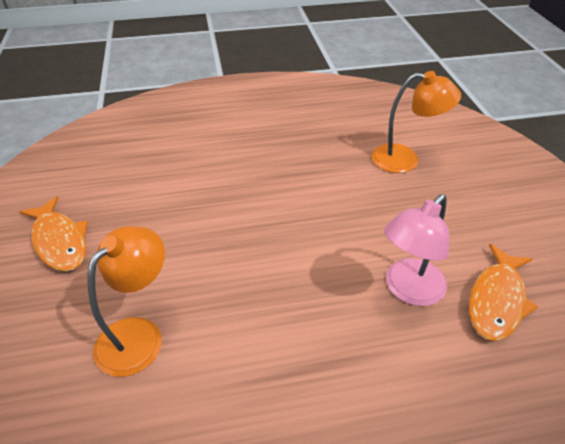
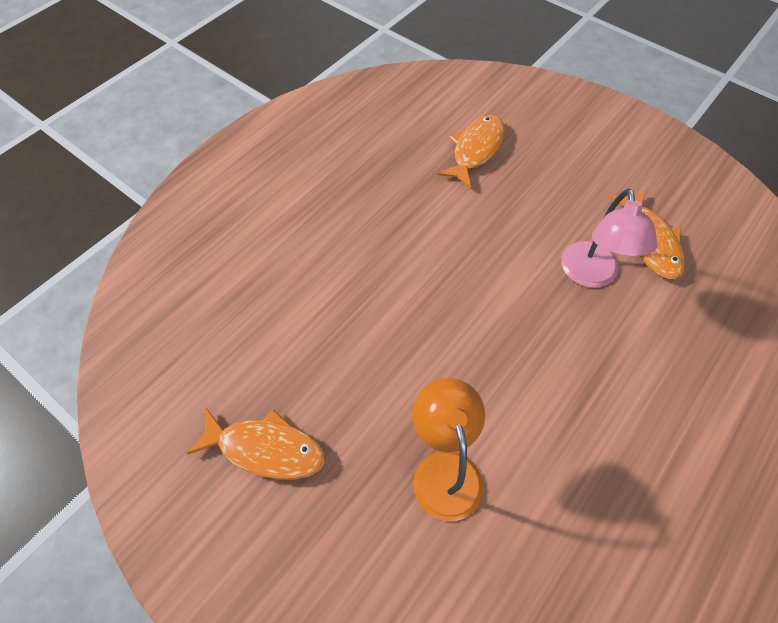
camera: 40 degrees left, 15 degrees up
(405, 160) = (475, 150): orange lamp -> orange fish

